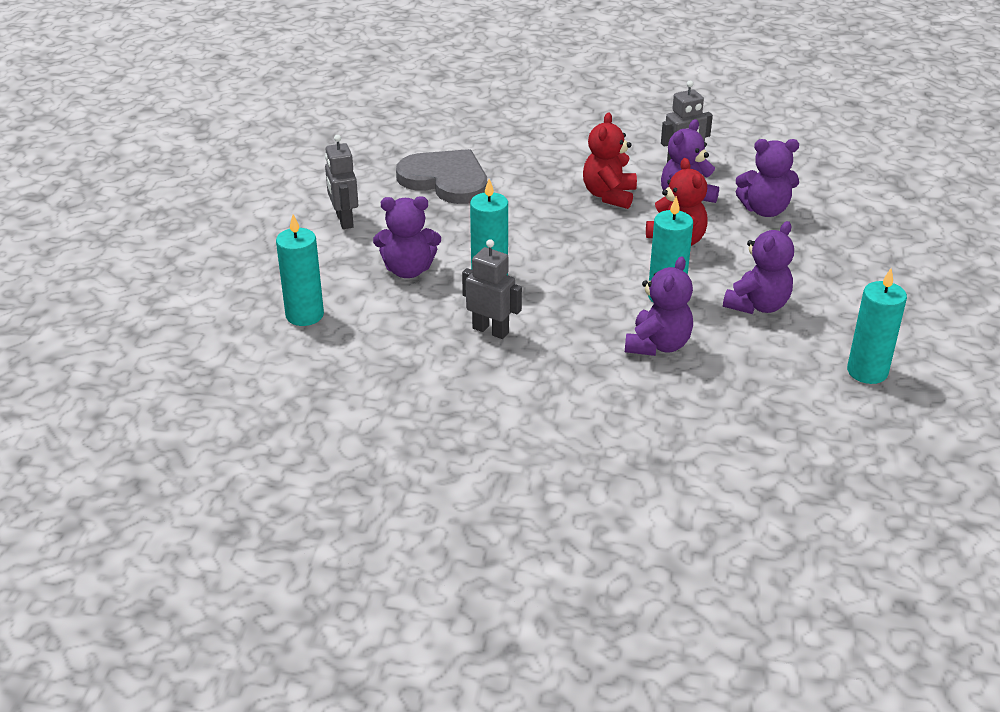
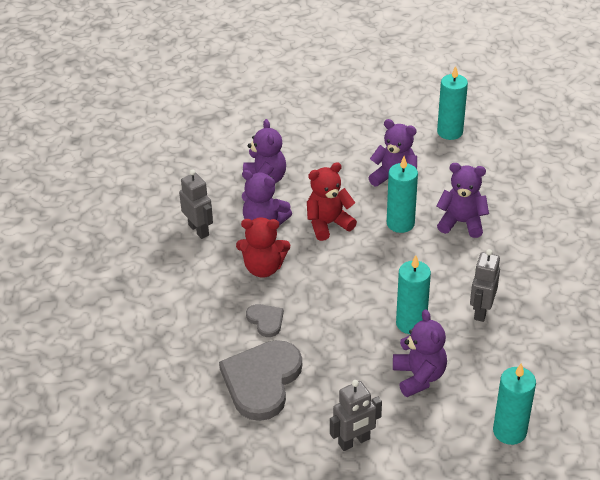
camera: 100 degrees left, 5 degrees up
(528, 189) = (266, 320): none -> grey heart

